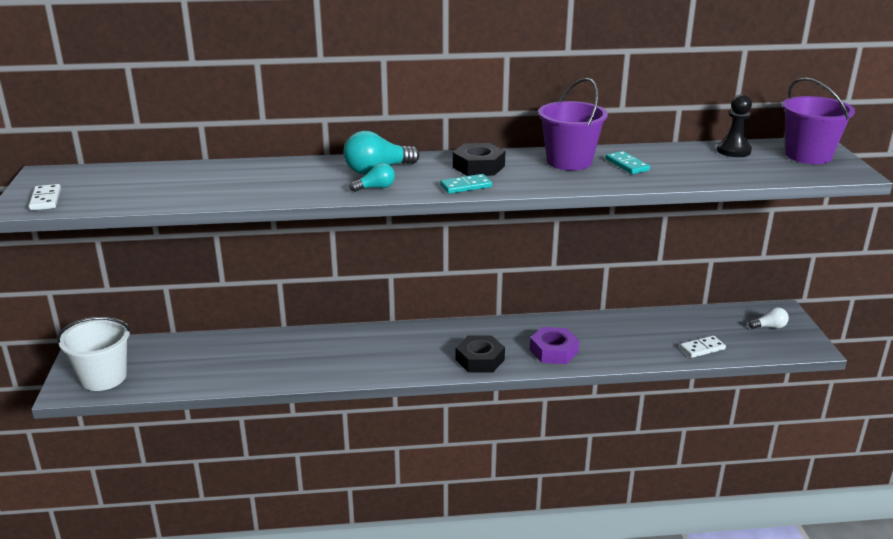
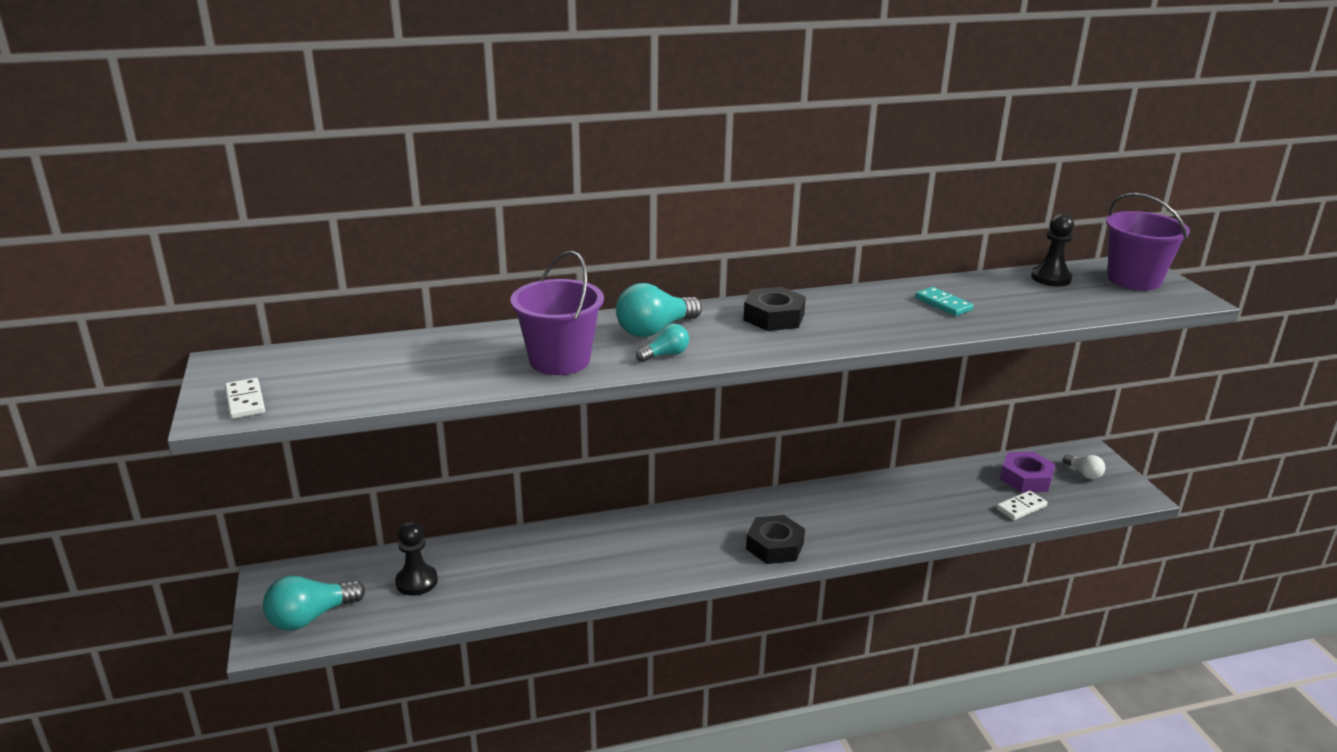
camera: 10 degrees left, 0 degrees up
(103, 378) = (310, 617): white bucket -> turquoise light bulb
(190, 360) = (416, 582): none -> black pawn
(466, 186) = (772, 345): turquoise domino -> none
(553, 351) = (856, 527): purple nut -> purple nut (1026, 478)
(569, 161) = (875, 304): purple bucket -> purple bucket (560, 360)
(769, 327) = (1084, 473): white light bulb -> white light bulb turned 75 degrees clockwise

